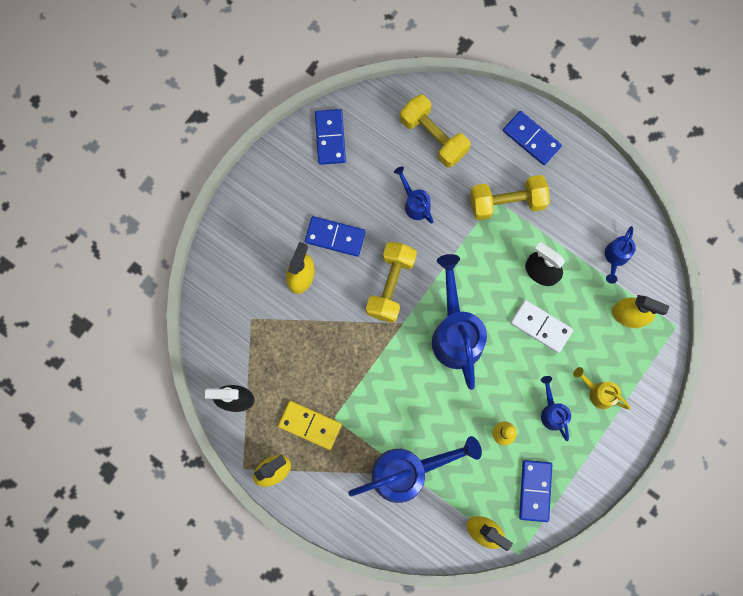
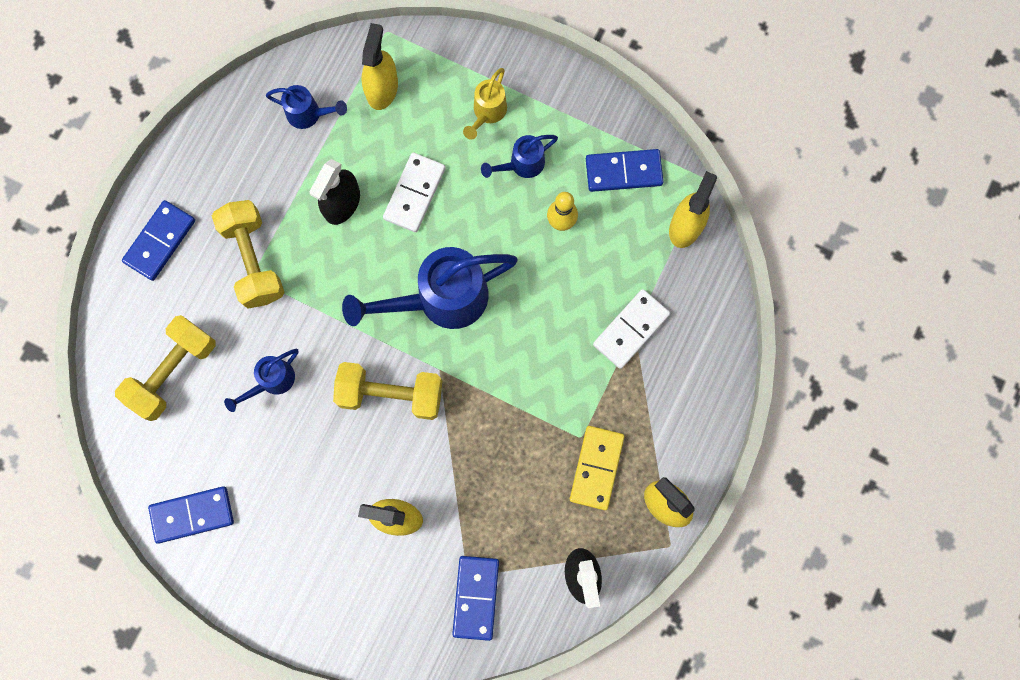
camera: 100 degrees left, 0 degrees up
(335, 237) = (334, 481): blue domino -> blue domino (475, 597)
(409, 471) = (631, 329): blue watering can -> white domino

